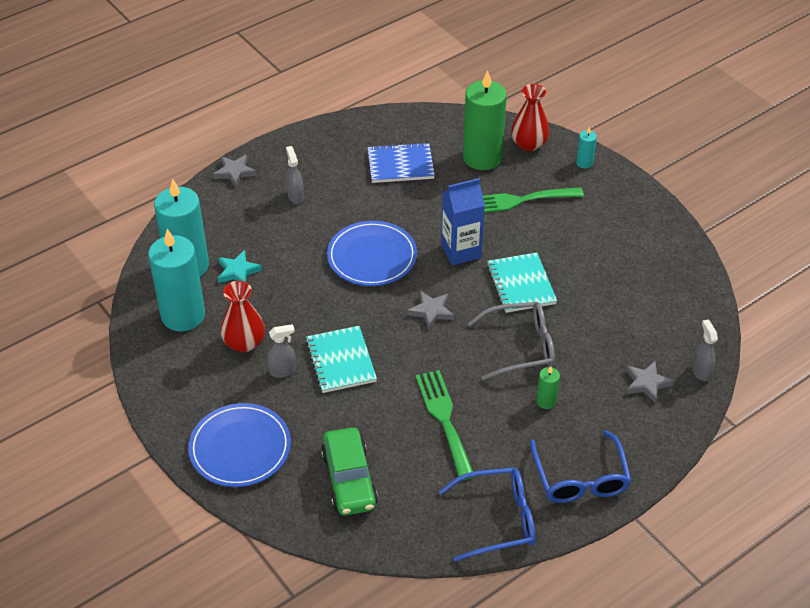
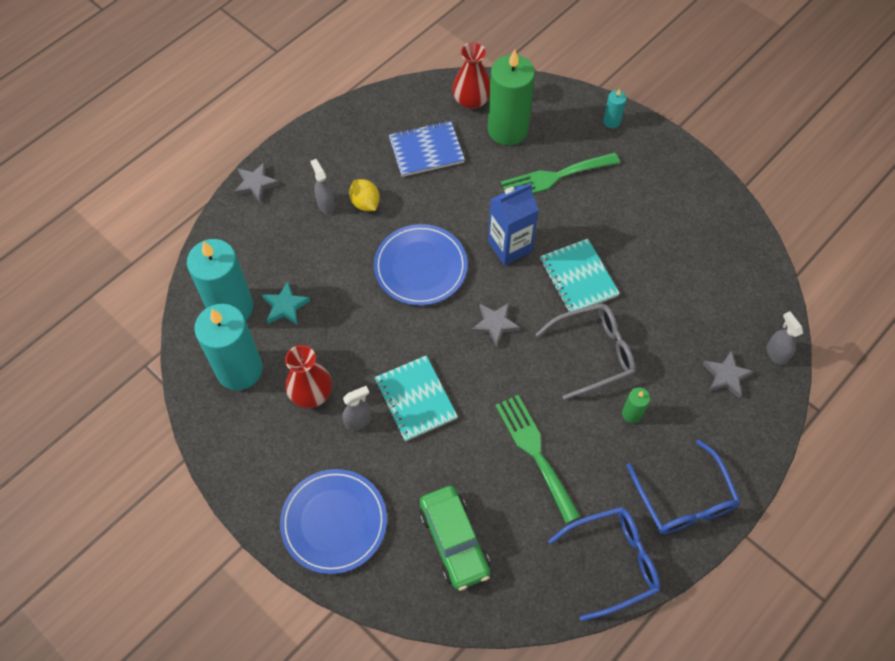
camera: 10 degrees left, 15 degrees up
(332, 200) = (365, 203): none -> yellow lemon
(529, 144) = (551, 106): red vase -> red vase (471, 100)

